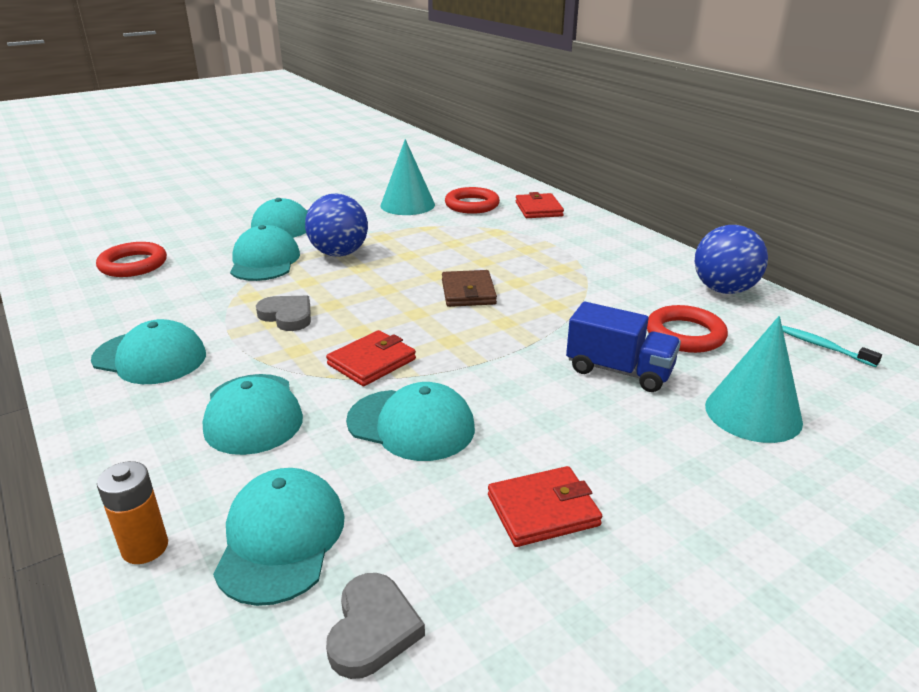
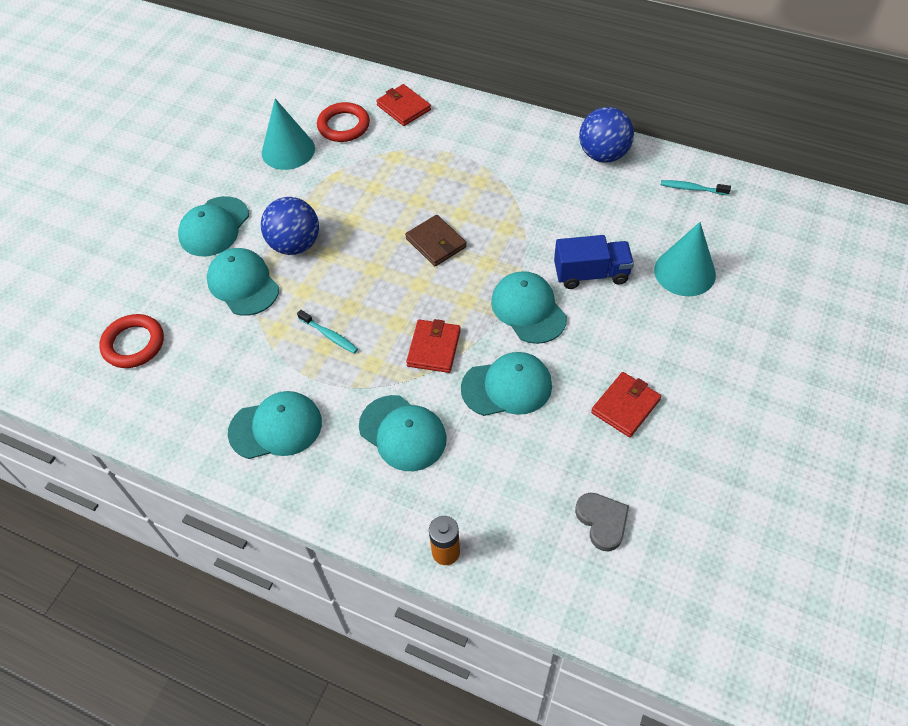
camera: 30 degrees left, 25 degrees up
(281, 539) = (511, 503): turquoise cap -> turquoise cap (528, 309)
(287, 316) = (329, 335): grey heart -> turquoise toothbrush
(685, 334) = (607, 217): red ring -> none

